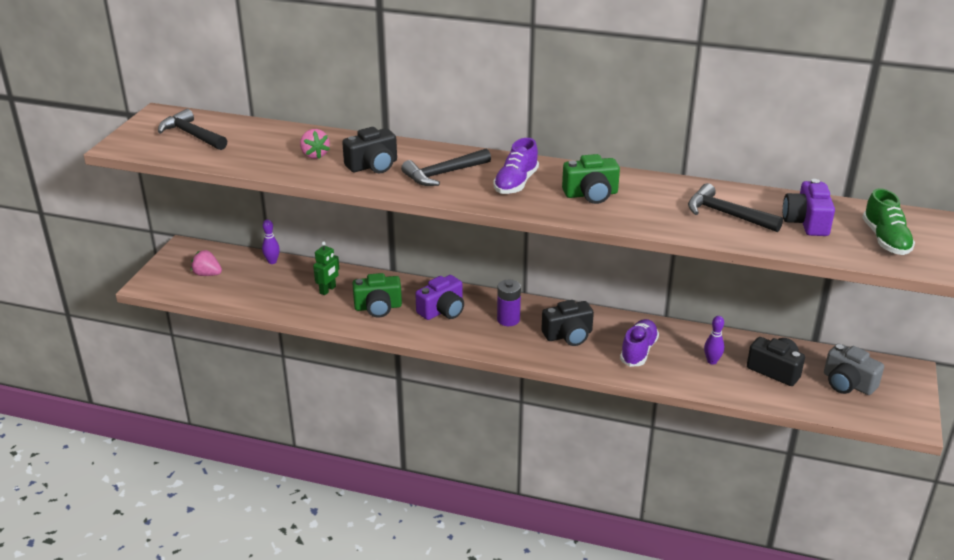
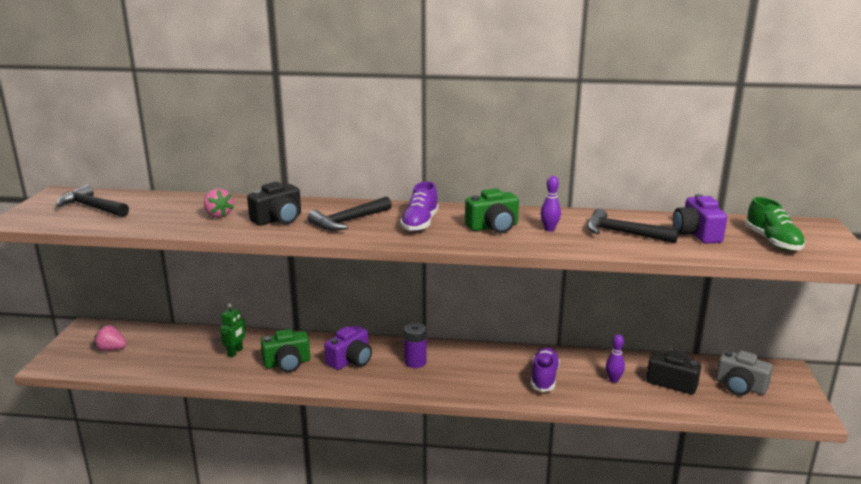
camera: 10 degrees left, 10 degrees down
(272, 261) = (177, 332): purple bowling pin -> purple bowling pin (549, 229)
(568, 335) = (475, 370): black camera -> none

